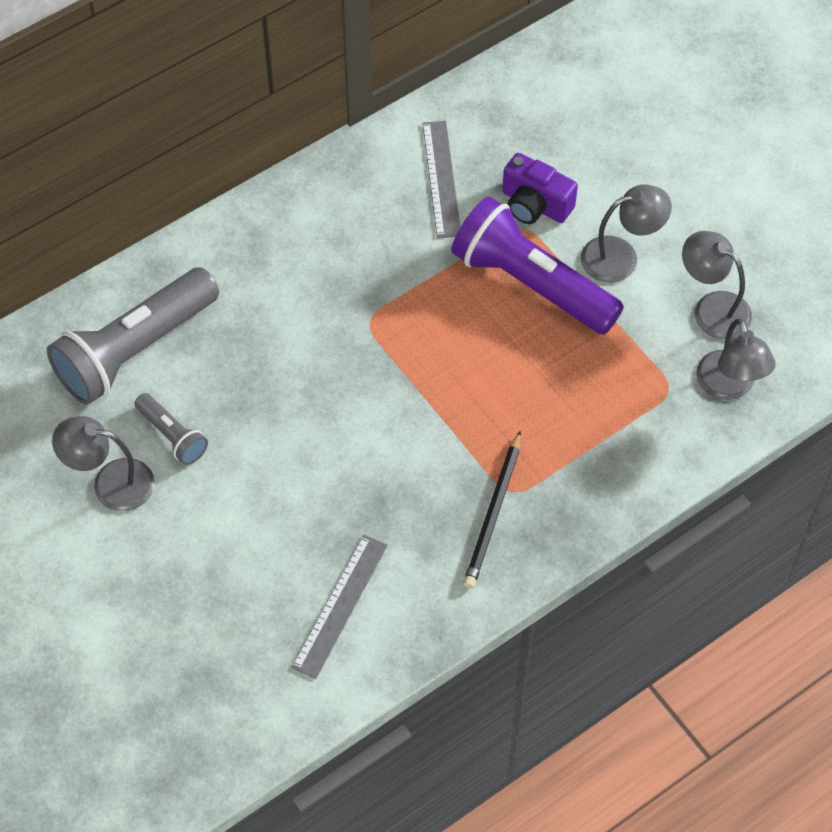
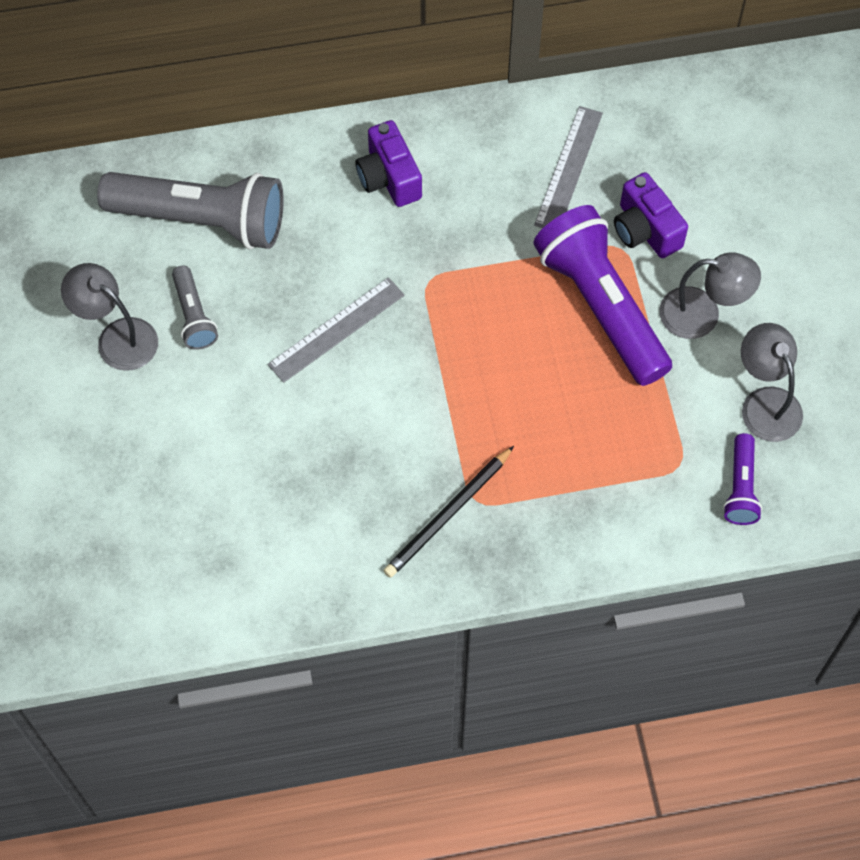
camera: 25 degrees right, 5 degrees up
(134, 349) = (201, 220): grey flashlight -> grey flashlight turned 150 degrees counterclockwise
(286, 247) = (389, 178): none -> purple camera
(340, 606) = (262, 541): grey ruler -> grey ruler (336, 330)
(729, 386) = (740, 487): grey lamp -> purple flashlight

